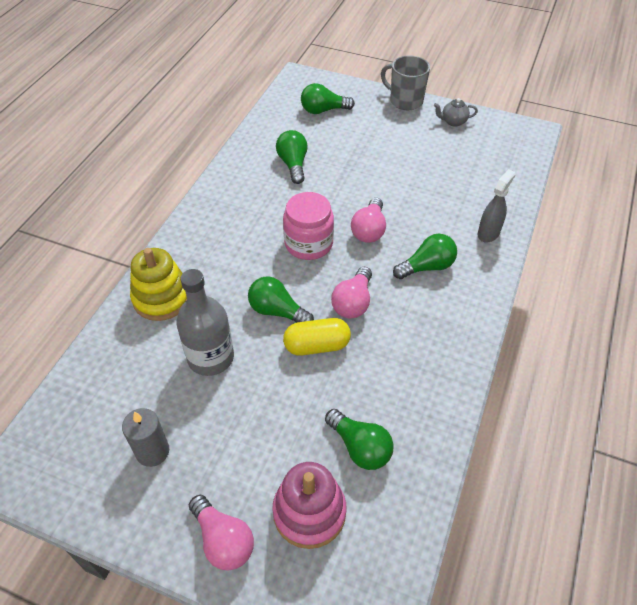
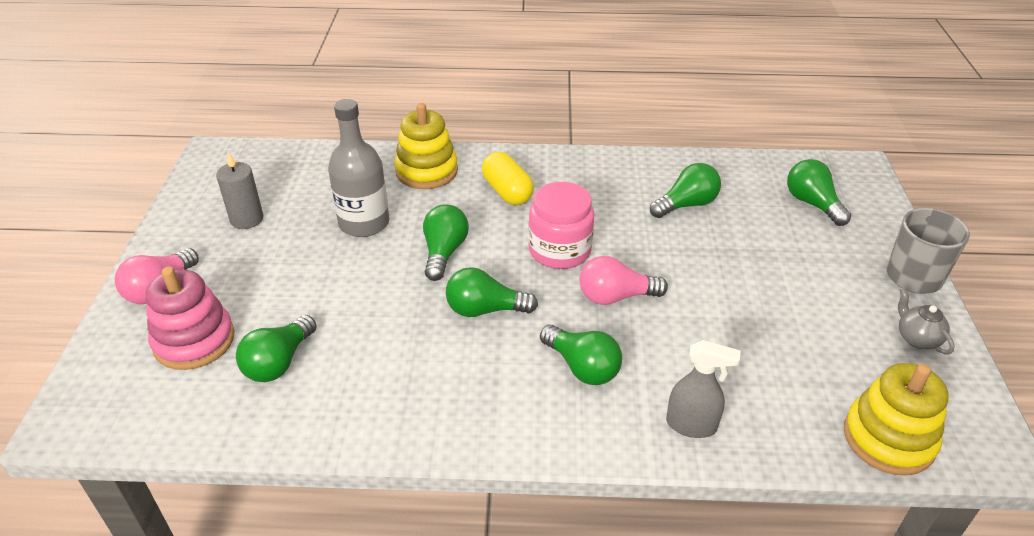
camera: 70 degrees right, 10 degrees down
(317, 345) = (408, 295): yellow capsule -> yellow capsule (507, 192)
(353, 303) = (485, 310): pink light bulb -> green light bulb
(517, 162) = (888, 439): none -> yellow stacking toy

